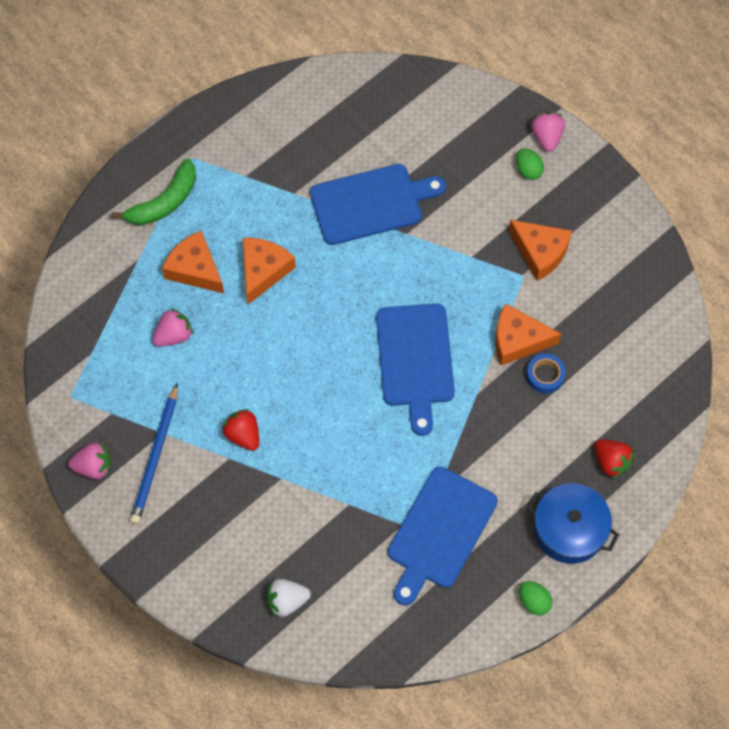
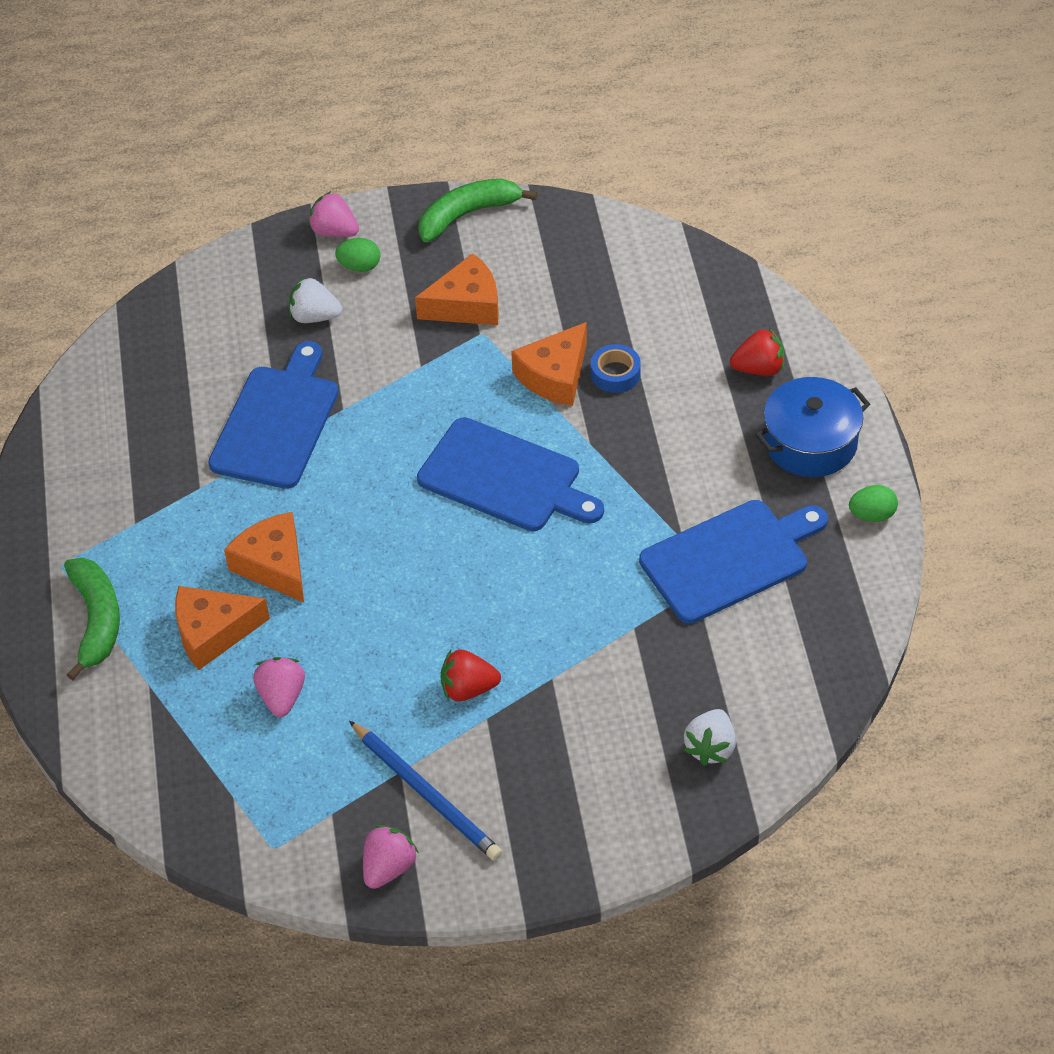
camera: 55 degrees left, 15 degrees down
(439, 532) = (730, 559): blue cutting board -> blue cutting board turned 90 degrees counterclockwise
(468, 171) = (314, 316): none -> white strawberry
(618, 206) = (467, 215): none -> green banana

